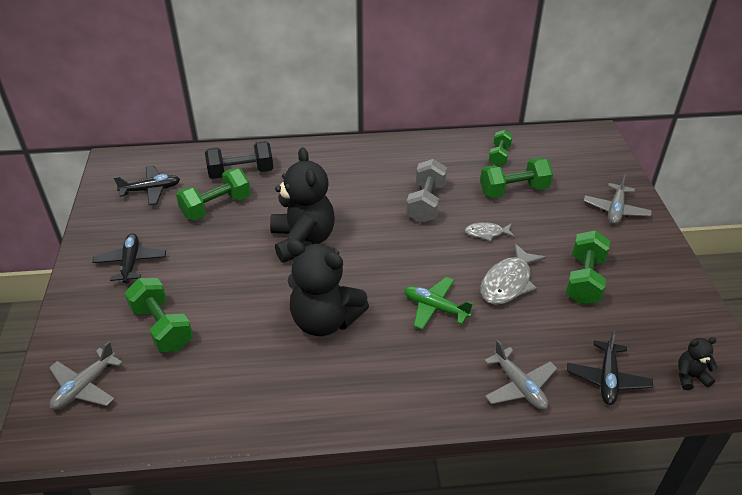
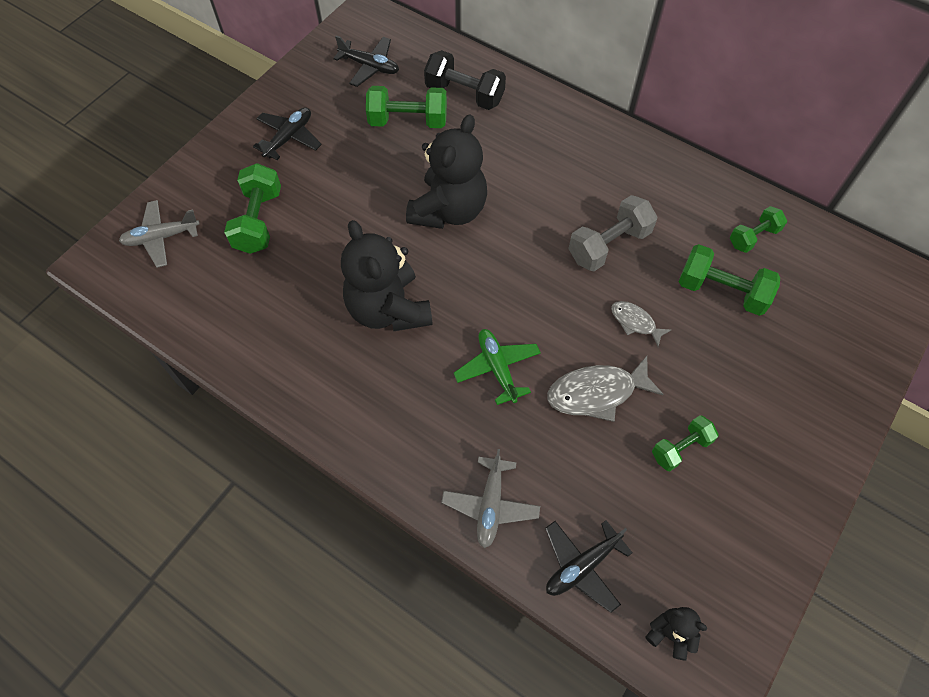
camera: 40 degrees right, 20 degrees up
(584, 280) = (680, 448): green dumbbell -> green dumbbell, size x0.64
(615, 210) = (815, 394): grey plane -> none

